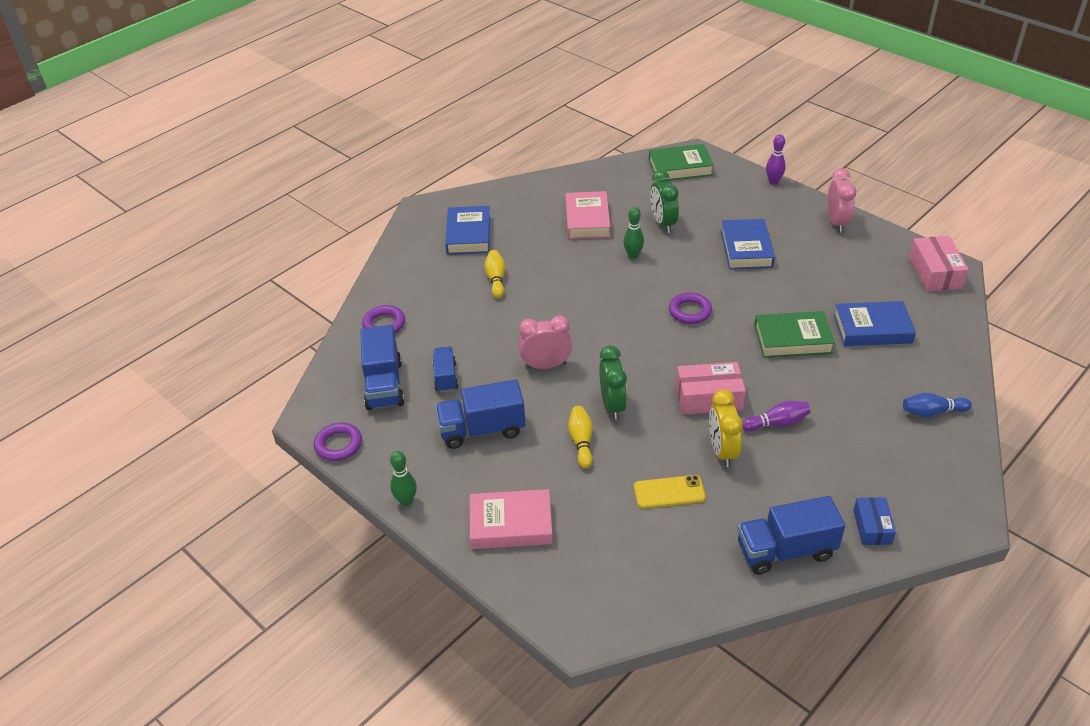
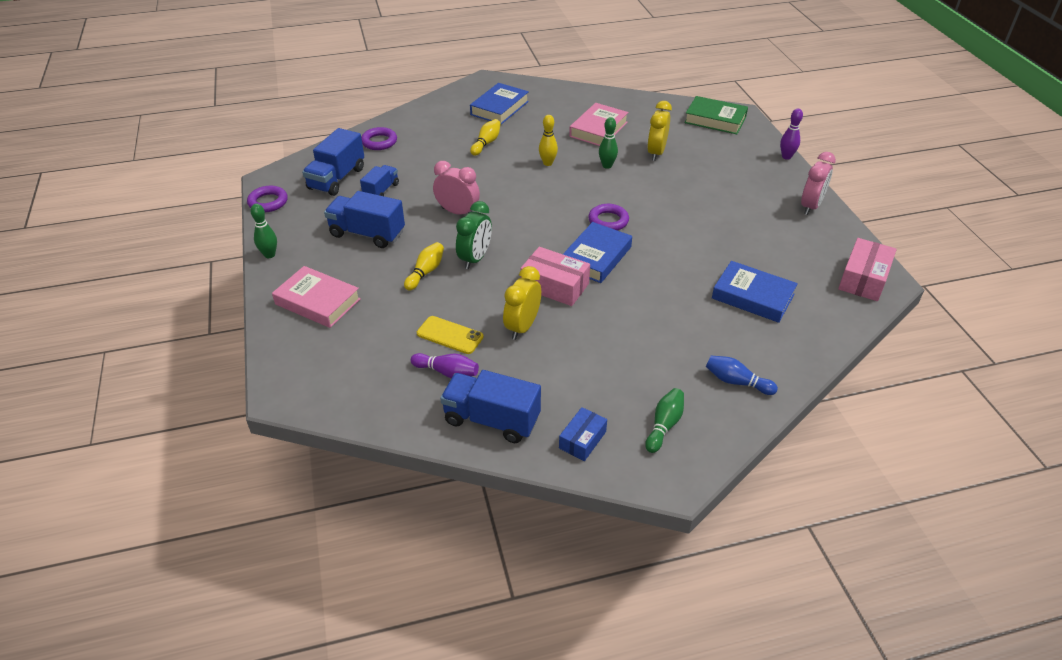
camera: 30 degrees right, 0 degrees up
(577, 276) = (547, 163): none -> yellow bowling pin
(663, 223) = (656, 153): green clock -> yellow clock
(746, 249) = (706, 196): blue book -> blue book (596, 257)
(777, 423) = (589, 328): purple bowling pin -> purple bowling pin (447, 372)
(792, 339) = (671, 275): green book -> none
(918, 479) = (664, 425): none -> green bowling pin

